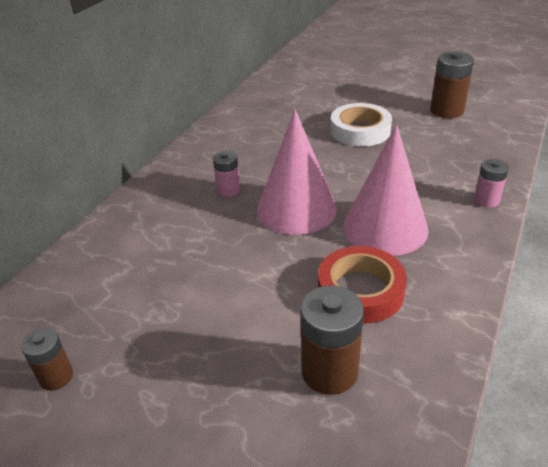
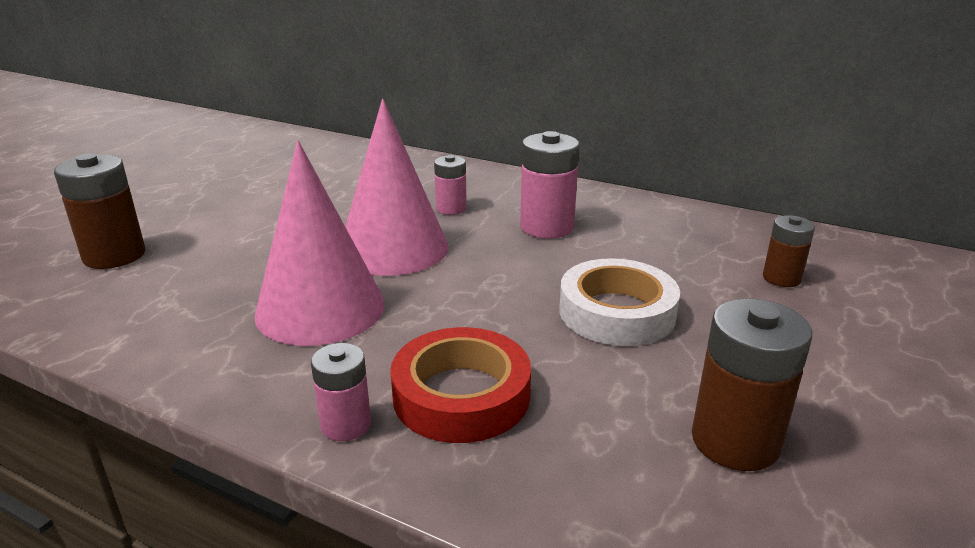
camera: 90 degrees right, 10 degrees down
(56, 377) = (218, 156): brown battery -> brown battery (781, 278)
(260, 151) = (546, 227): none -> pink battery
(360, 291) = (210, 280): red tape -> red tape (461, 395)

